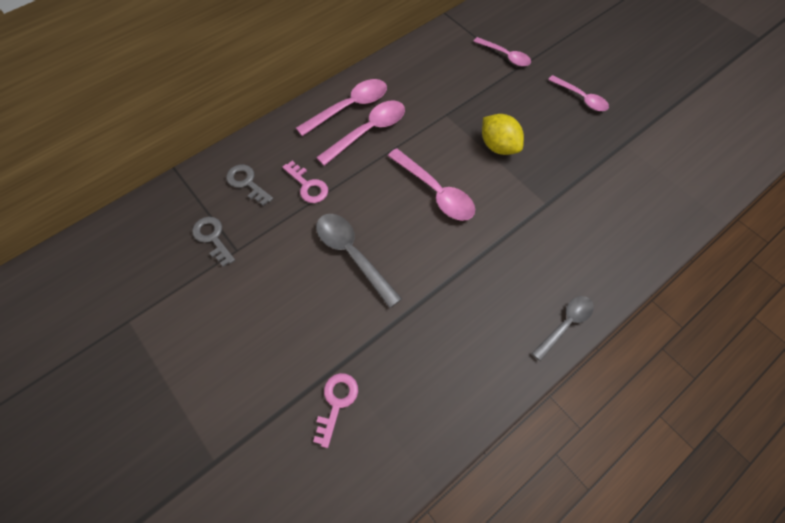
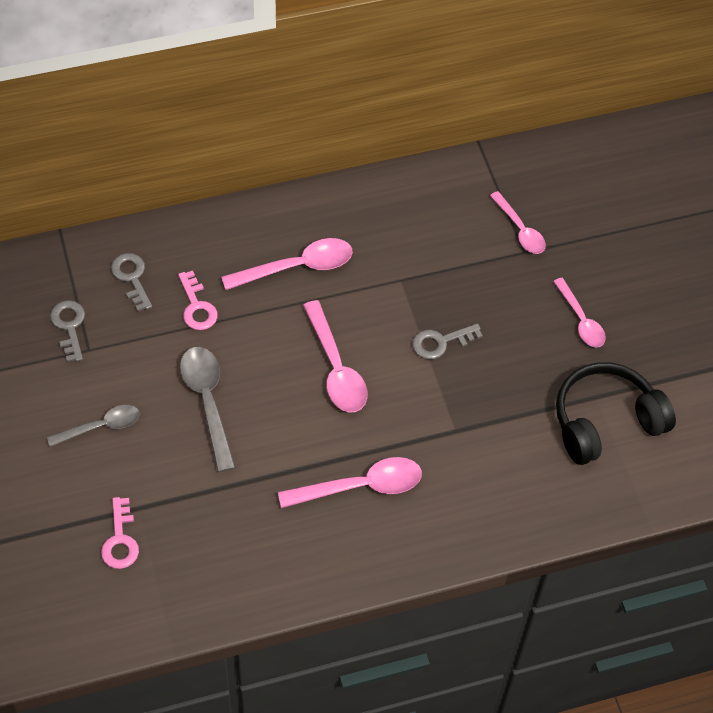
camera: 20 degrees right, 5 degrees down
(336, 402) = (120, 540): pink key -> pink key turned 135 degrees clockwise
(349, 107) = (290, 228): pink spoon -> pink spoon (360, 486)
(498, 146) = (440, 342): yellow lemon -> grey key
(565, 324) = (394, 562): grey spoon -> grey spoon (100, 427)
(642, 158) = (605, 421): none -> black headphones

